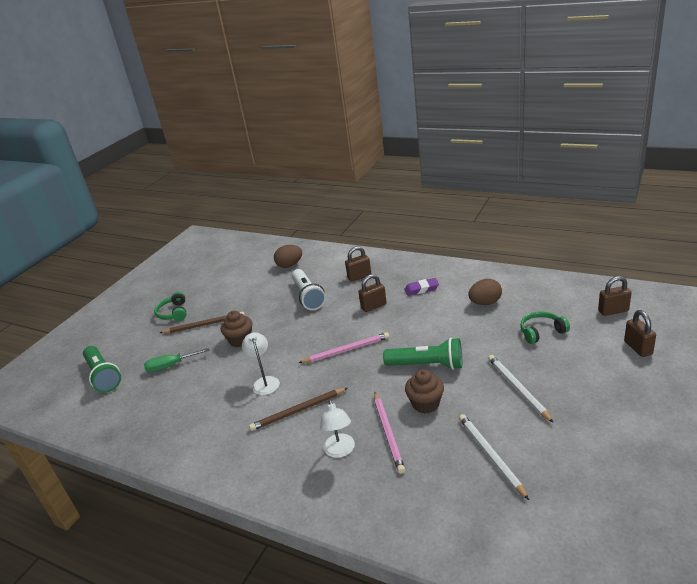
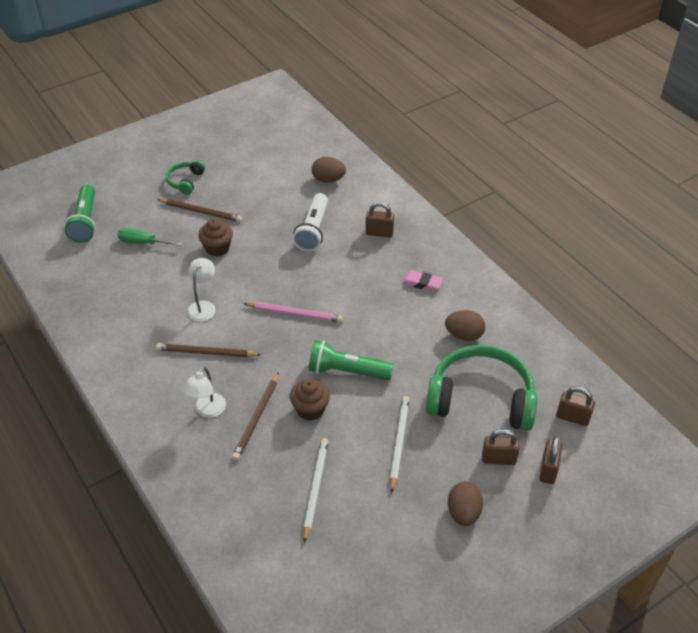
camera: 25 degrees right, 15 degrees up
(373, 306) = (360, 277): brown padlock -> brown padlock (498, 459)
(388, 433) = (257, 418): pink pencil -> brown pencil
(421, 289) = (422, 283): purple eraser -> pink eraser
(427, 365) = (347, 371): green flashlight -> green flashlight turned 150 degrees clockwise
(541, 332) = (481, 399): green headphones -> green headphones, size x2.14
(618, 406) = (463, 513): none -> brown egg

